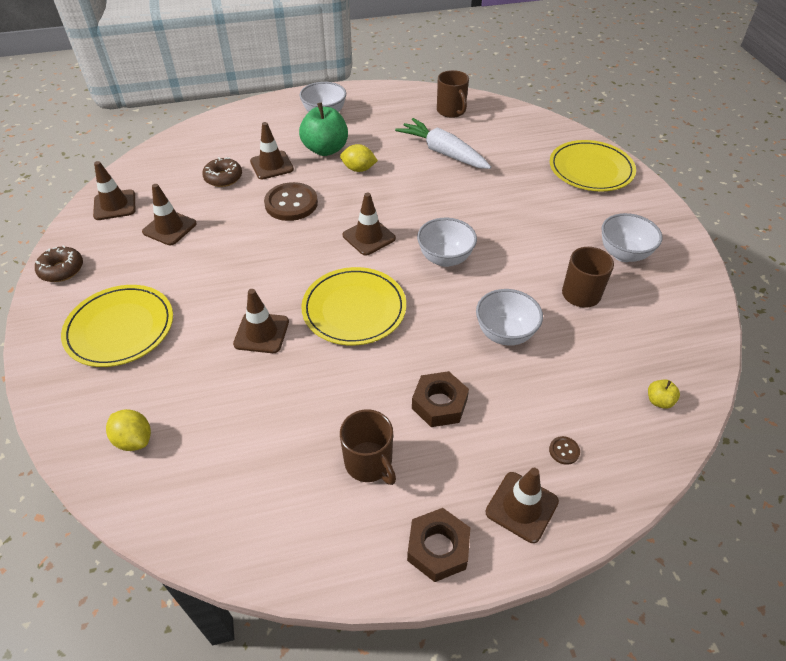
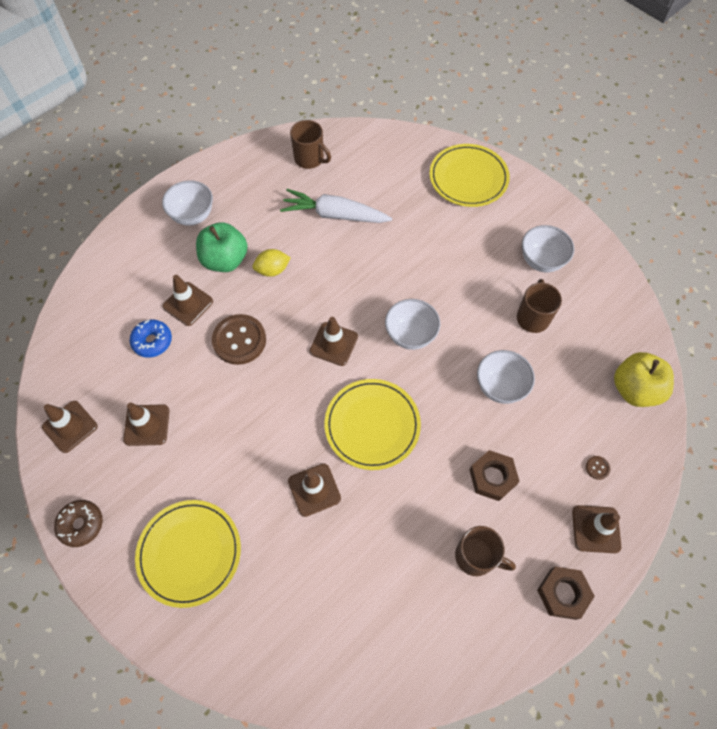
camera: 30 degrees left, 15 degrees up
(134, 440) = (288, 644): yellow lemon -> none
(223, 178) = (152, 341): brown donut -> blue donut
(659, 401) = (634, 389): yellow apple -> yellow apple, size x2.31

